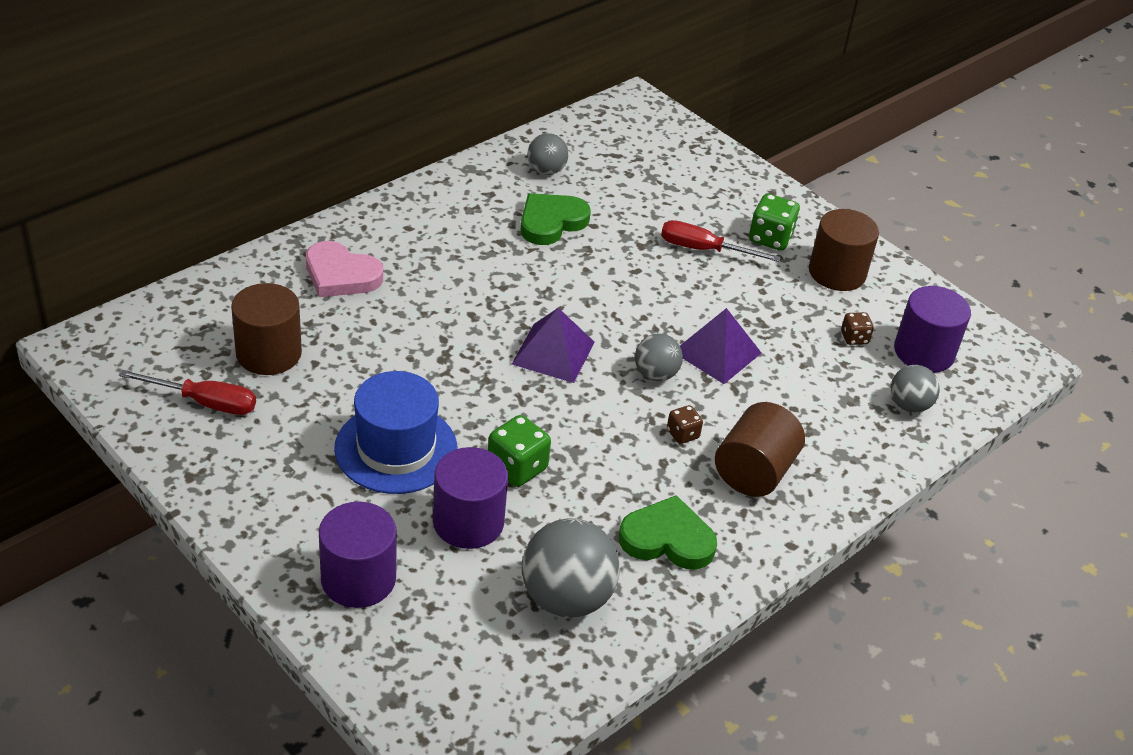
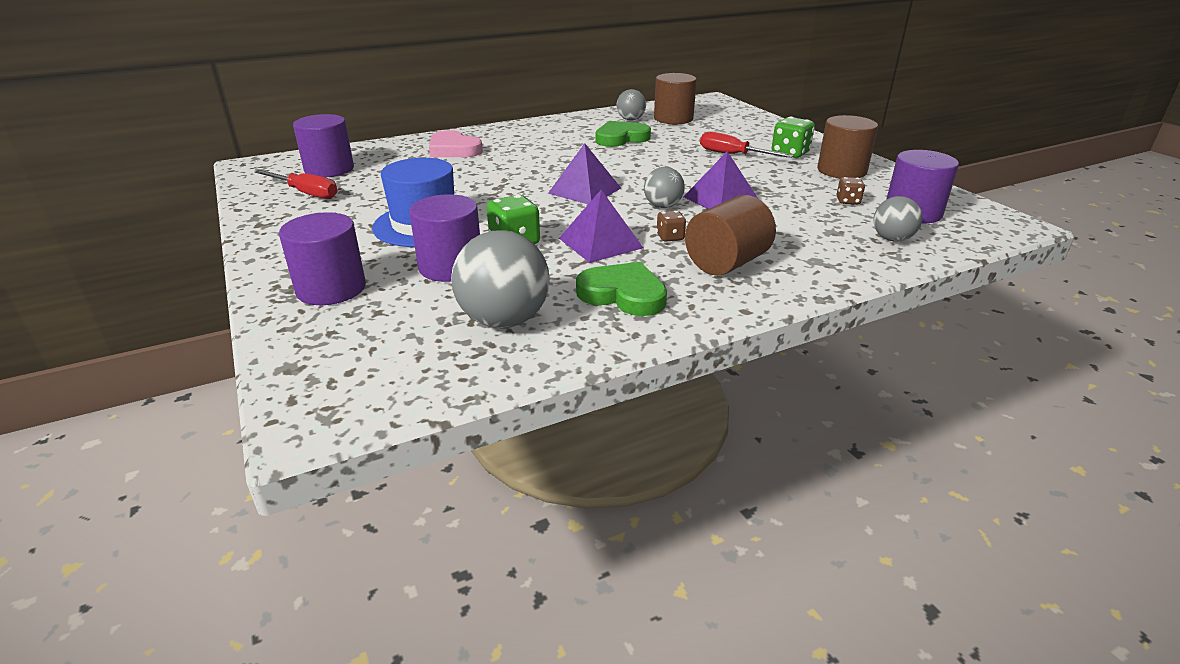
camera: 20 degrees right, 10 degrees down
(199, 343) = (329, 169): none -> purple cylinder
(268, 353) = (372, 176): brown cylinder -> brown cylinder (673, 119)
(612, 455) = (600, 243): none -> purple pyramid

